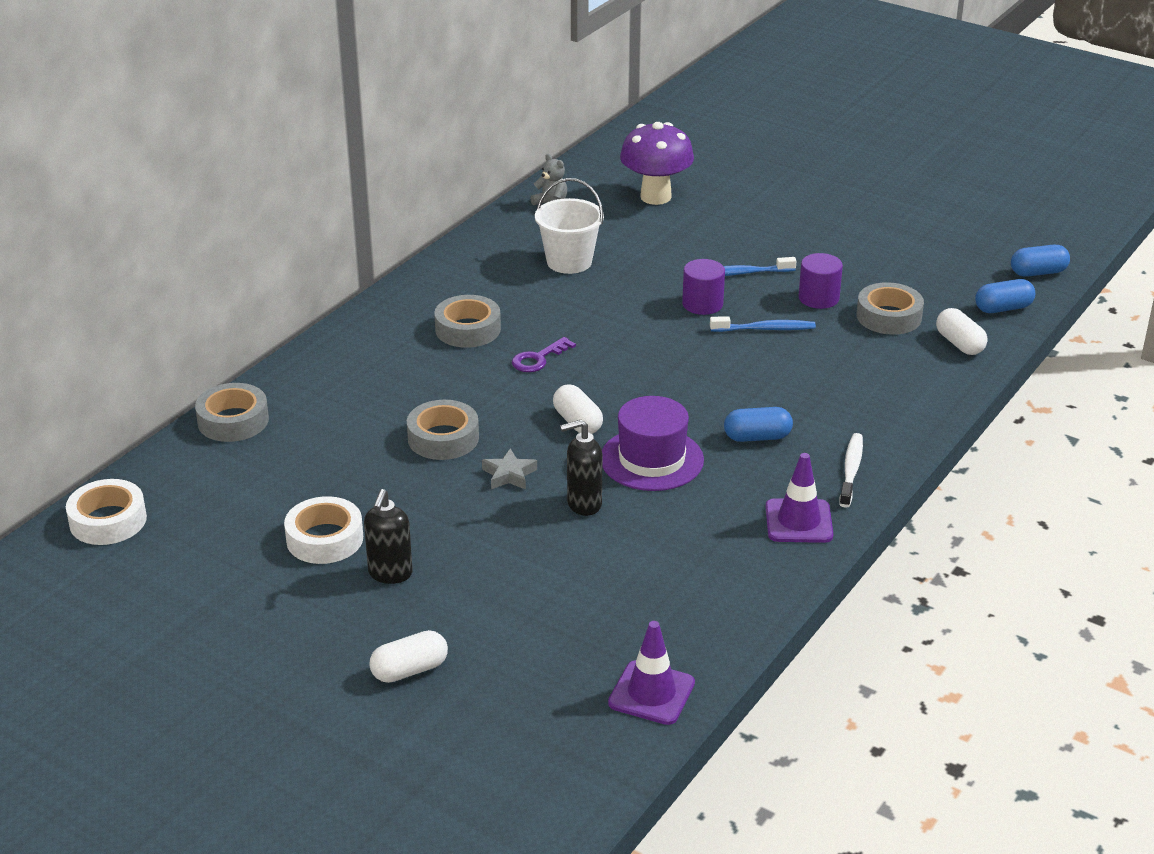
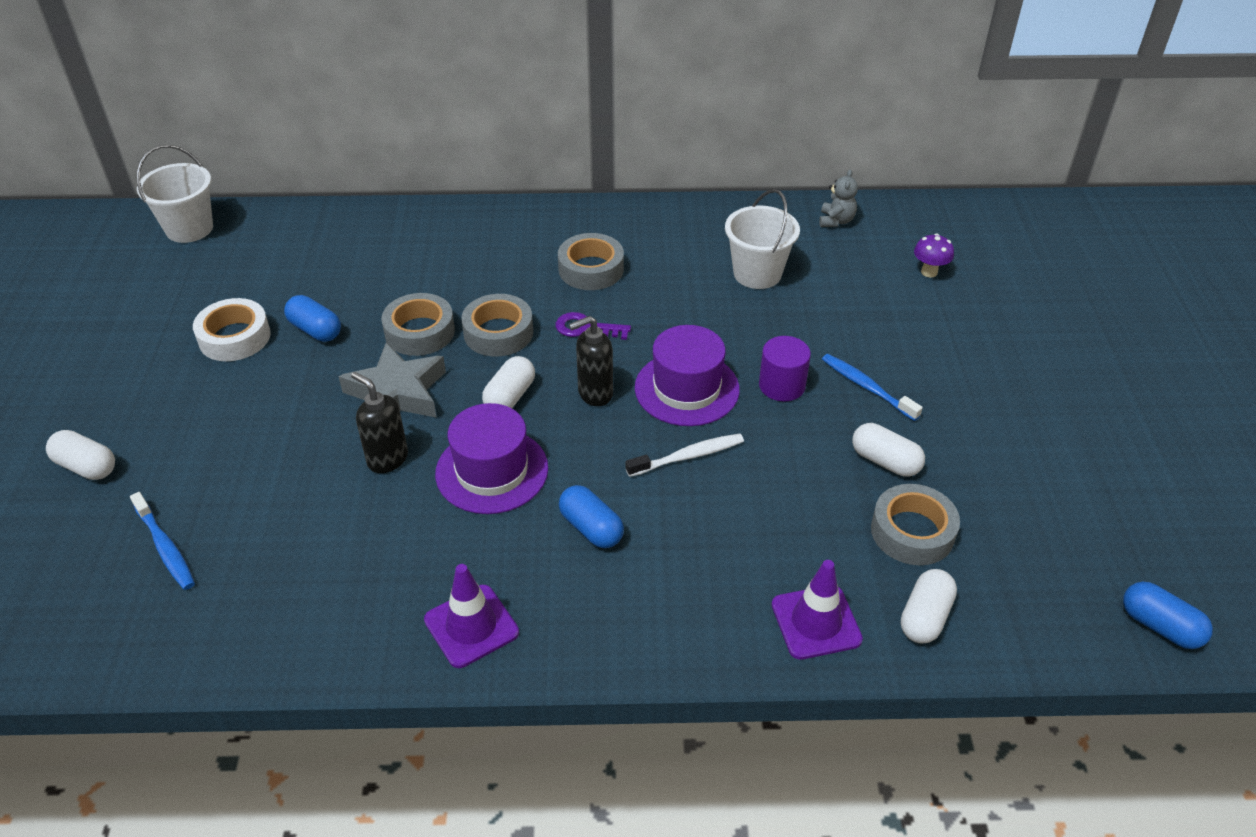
camera: 55 degrees right, 10 degrees up
(108, 520) = (189, 228): white tape -> white bucket
(233, 421) = (355, 220): grey tape -> grey tape (498, 333)
(390, 574) = (210, 394): black soap dispenser -> black soap dispenser (595, 394)
(509, 475) = (397, 393): grey star -> grey star, size x1.88
(651, 693) = (128, 639): purple traffic cone -> purple traffic cone (816, 622)
(655, 197) = (929, 272): purple mushroom -> purple mushroom, size x0.47
(660, 343) = (687, 389): none -> purple hat
(765, 329) = (785, 448): blue toothbrush -> blue toothbrush (165, 547)
(818, 298) = (885, 461): purple cylinder -> white capsule
(851, 470) = (594, 629): white toothbrush -> white toothbrush (688, 456)
(1003, 308) = (1043, 626): blue capsule -> blue capsule (315, 330)

